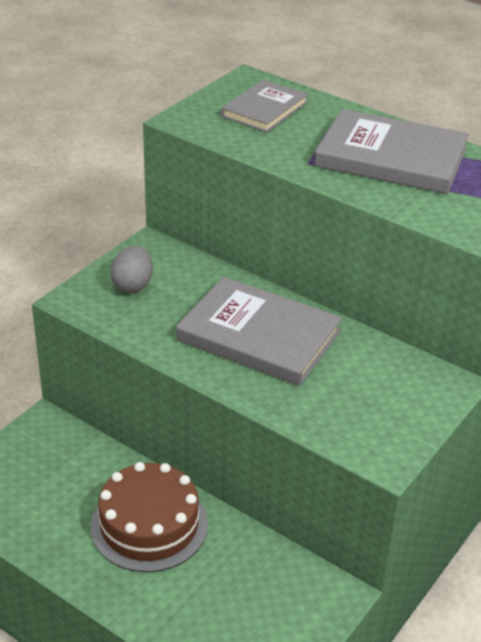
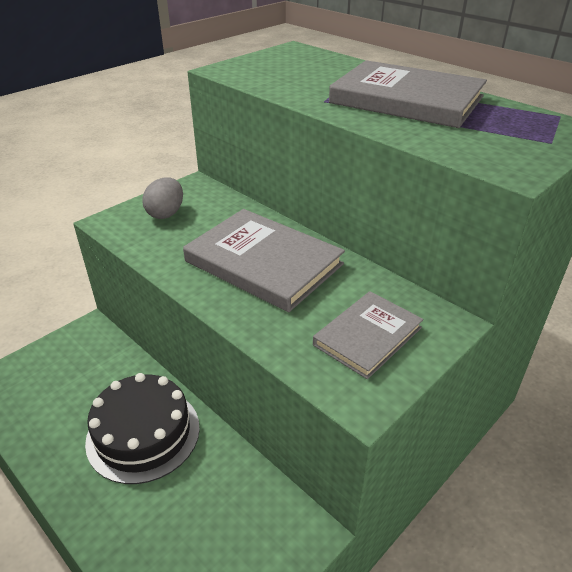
camera: 10 degrees right, 0 degrees up
(149, 525) = (143, 433): brown cake -> black cake
(264, 109) = (298, 66): grey book -> grey book (367, 336)

